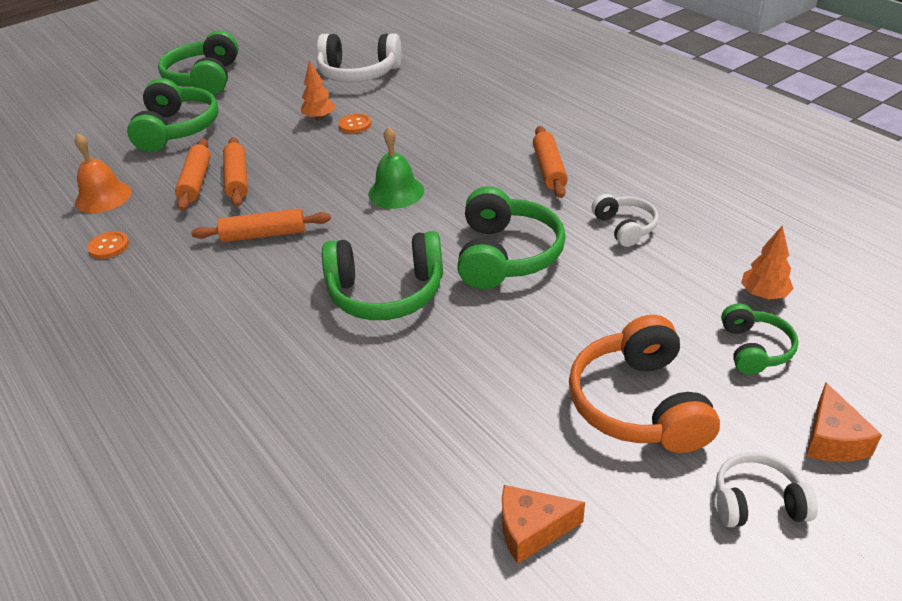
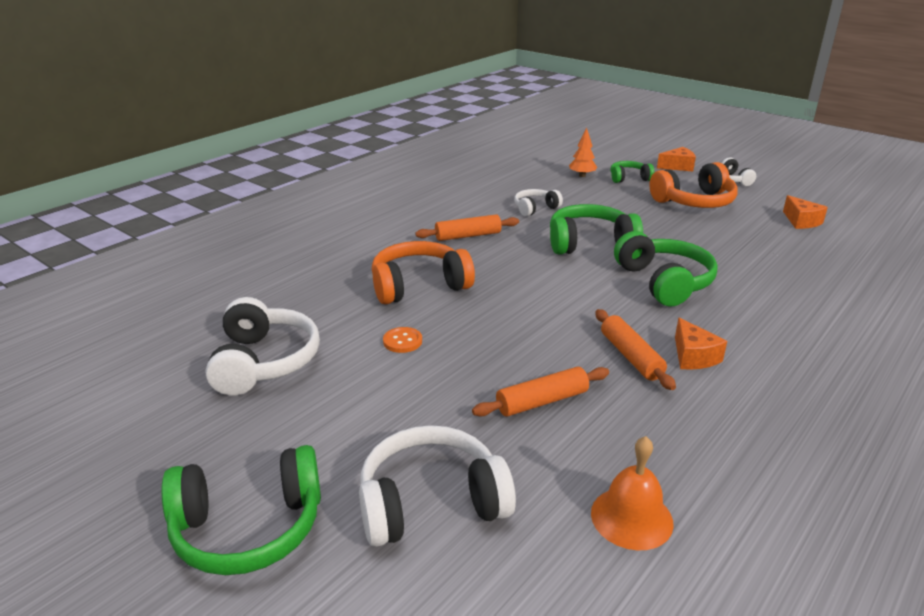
camera: 105 degrees left, 10 degrees down
(109, 246) = (719, 466): orange button -> none
(177, 129) = (431, 502): green headphones -> white headphones
(196, 181) = (560, 435): orange rolling pin -> none
(240, 273) = (693, 356): none -> orange cheese
(319, 118) = (387, 370): orange tree -> none
(396, 192) = (527, 297): green bell -> none
(444, 135) = (419, 286): none -> orange headphones

